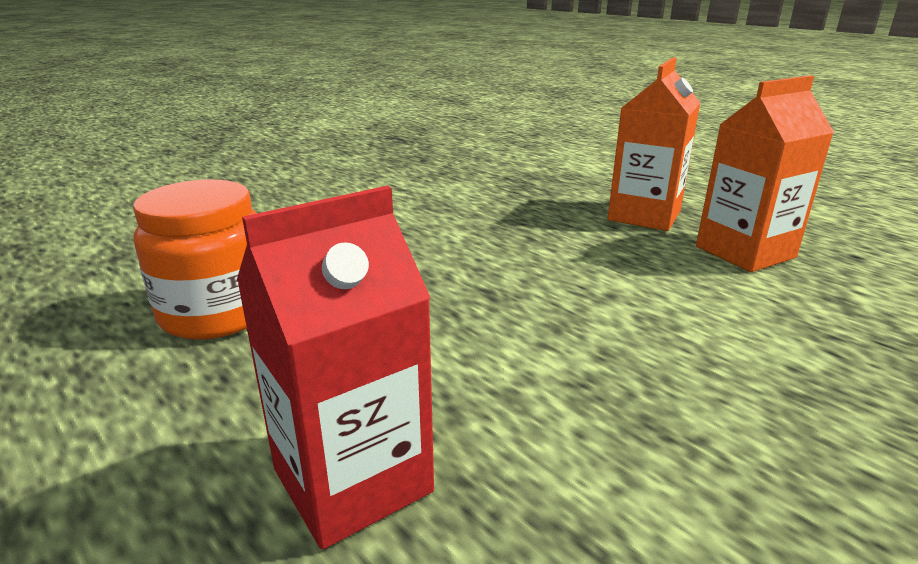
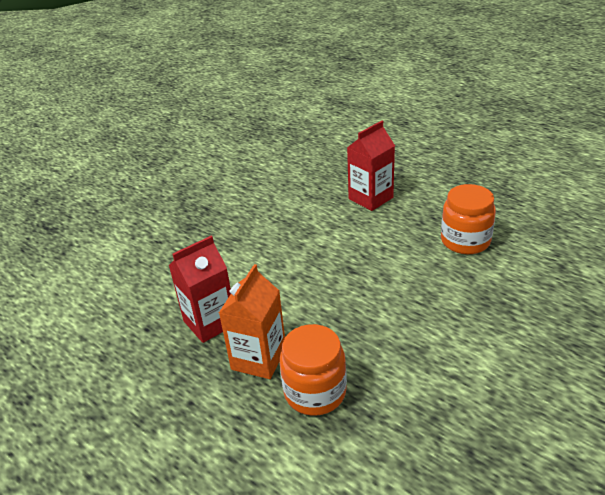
camera: 175 degrees right, 10 degrees up
(566, 191) = (315, 392): none -> orange jar
(745, 252) = (210, 322): orange carton -> red carton

